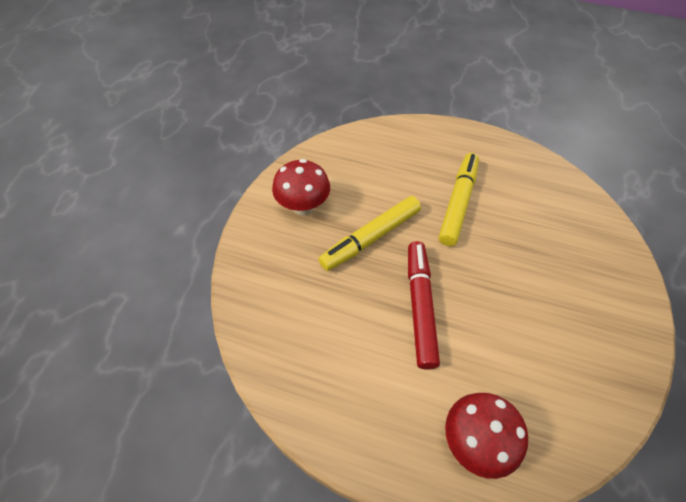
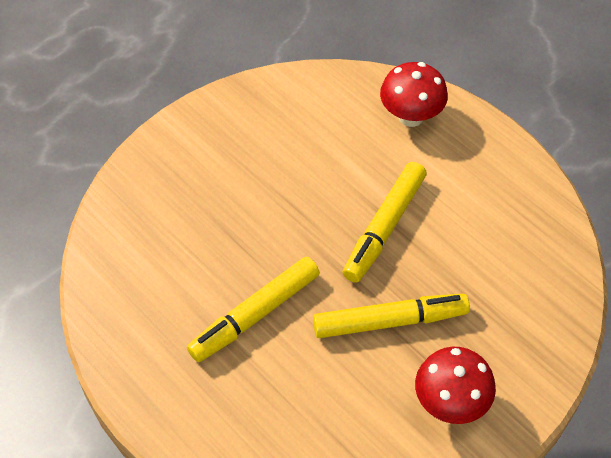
camera: 150 degrees left, 0 degrees up
(420, 306) = (384, 227): red marker -> yellow marker

